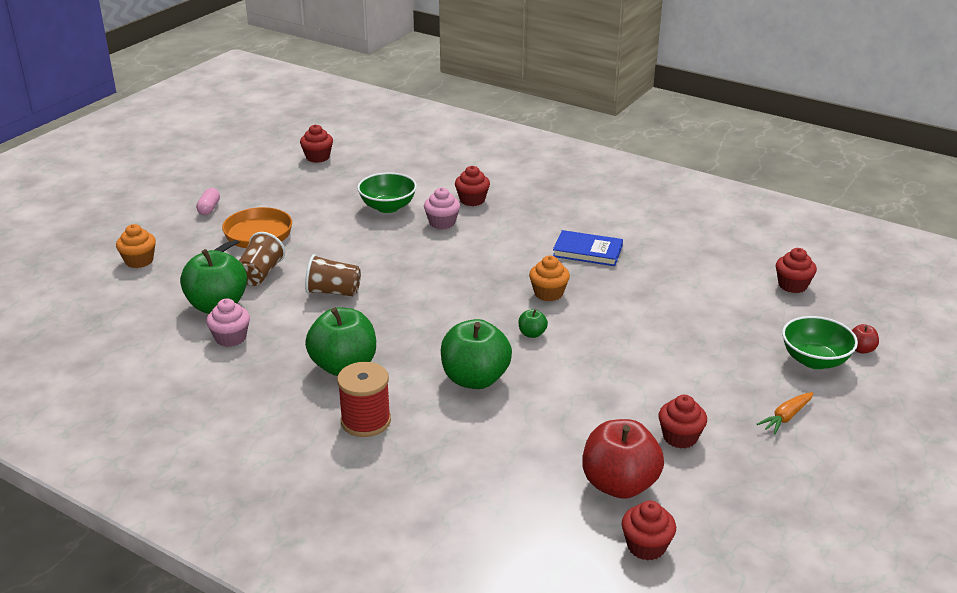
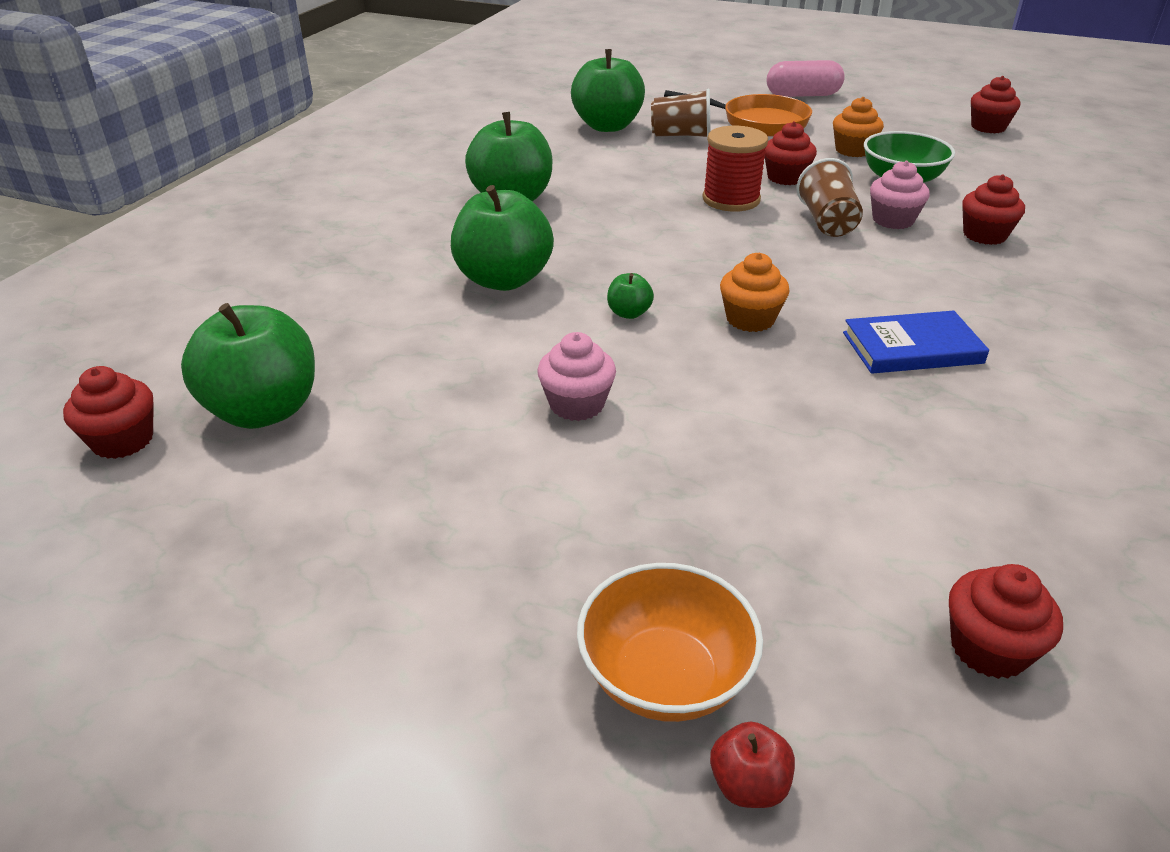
camera: 80 degrees right, 5 degrees up
(139, 261) = (673, 85): orange cupcake -> orange cupcake (853, 150)
(209, 208) = (802, 95): pink capsule -> pink capsule, size x1.67
(231, 338) = (549, 140): pink cupcake -> pink cupcake (577, 404)
(333, 292) = (666, 175): brown cup -> brown cup (827, 222)
(366, 421) = (407, 223): red spool -> red spool (731, 199)
(587, 251) = (912, 348): blue book -> blue book turned 75 degrees clockwise
(619, 484) = (264, 410): red apple -> green apple
(680, 437) = (376, 469): red cupcake -> red cupcake (785, 177)
(786, 417) = (441, 614): orange carrot -> none
(814, 360) = (665, 676): green bowl -> orange bowl

